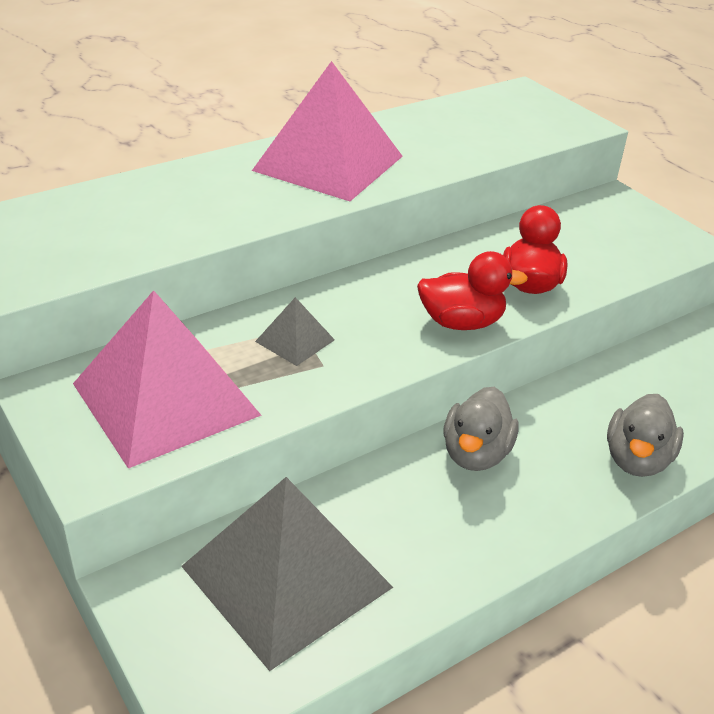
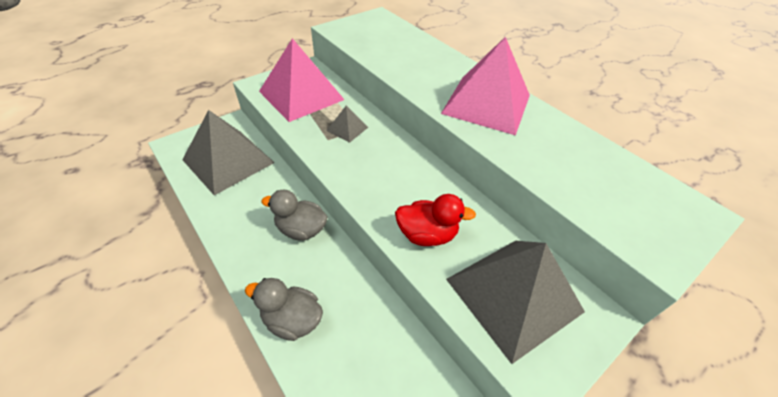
camera: 85 degrees right, 10 degrees up
(461, 322) = (373, 195): red duck -> none
(604, 239) = (513, 295): none -> grey pyramid

